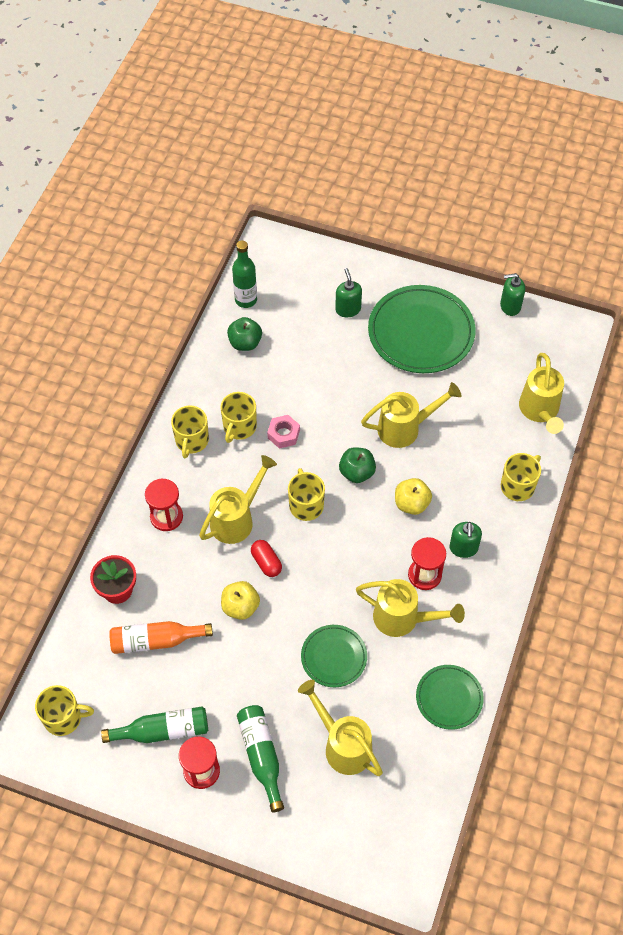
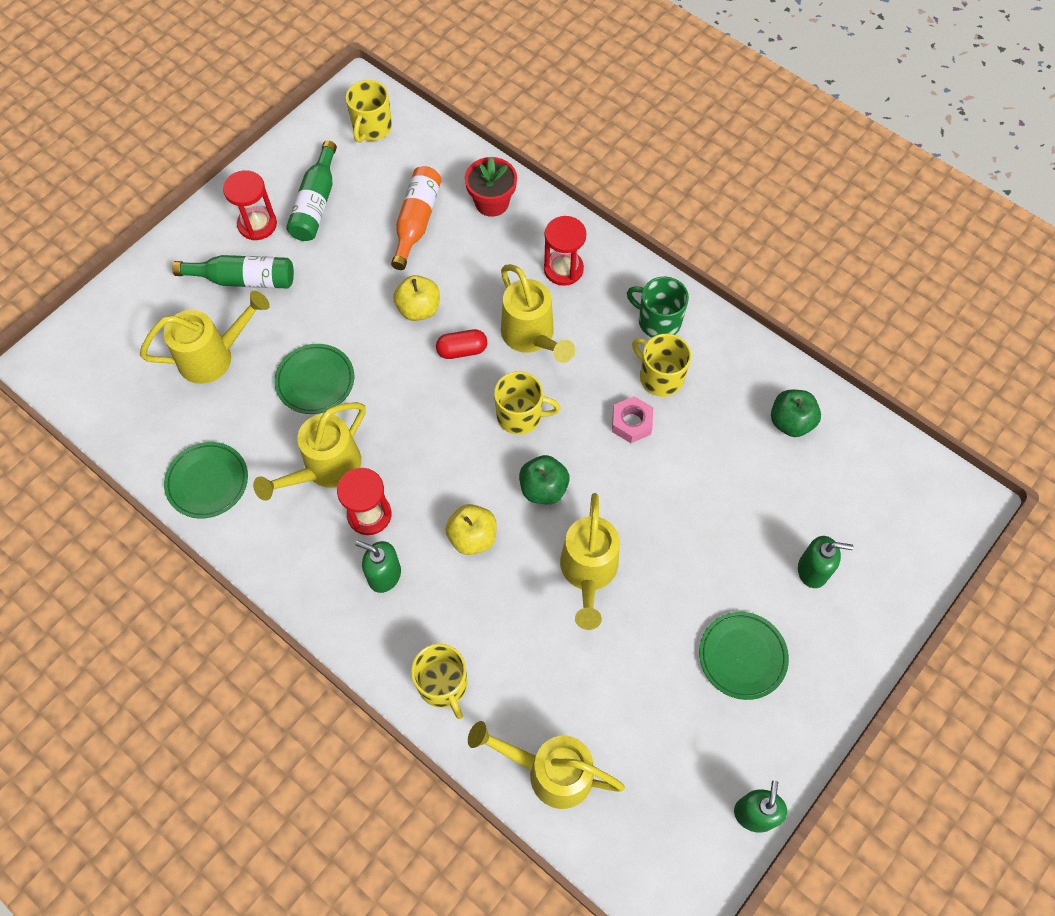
camera: 110 degrees right, 5 degrees up
(191, 441) = (658, 321): yellow mug -> green mug
(246, 300) = (864, 444): green bottle -> none
(421, 332) = (742, 656): green plate -> green plate, size x0.54

